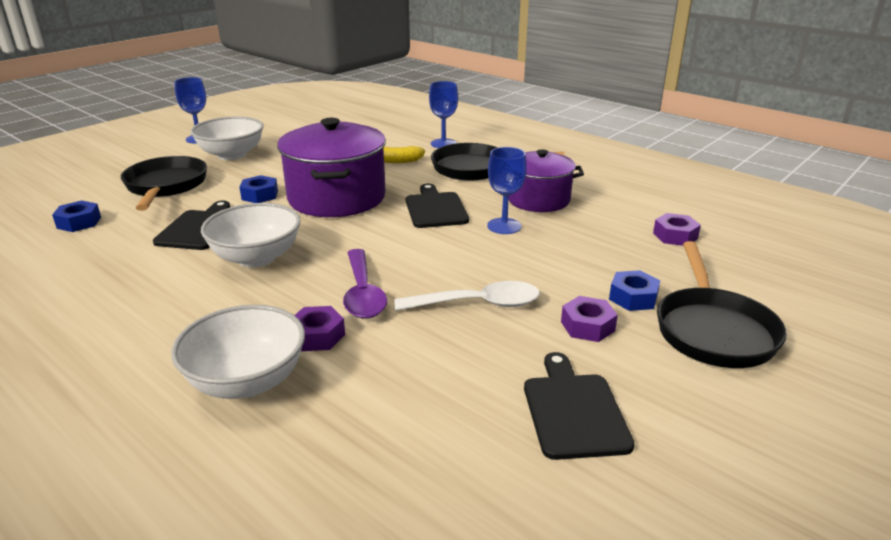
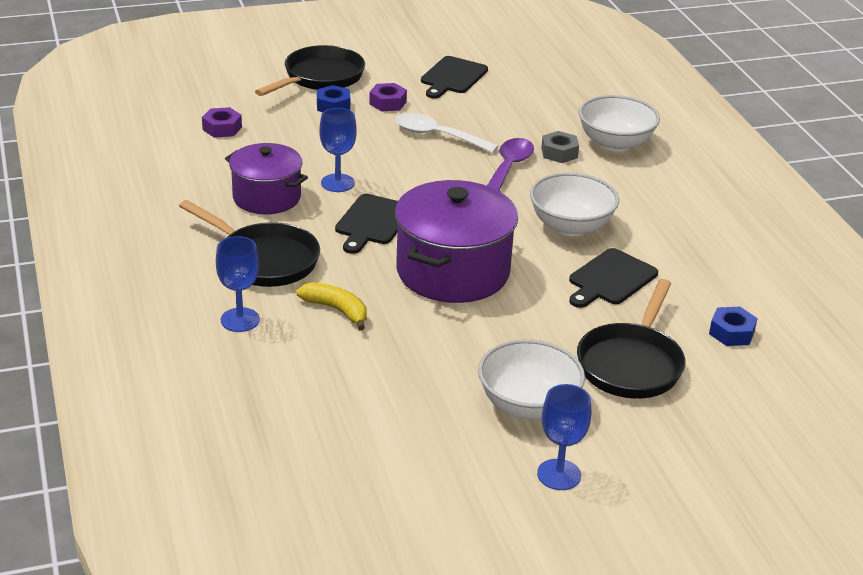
camera: 150 degrees left, 5 degrees up
(260, 195) = (530, 306): blue nut -> none
(317, 336) = (559, 153): purple nut -> grey nut

